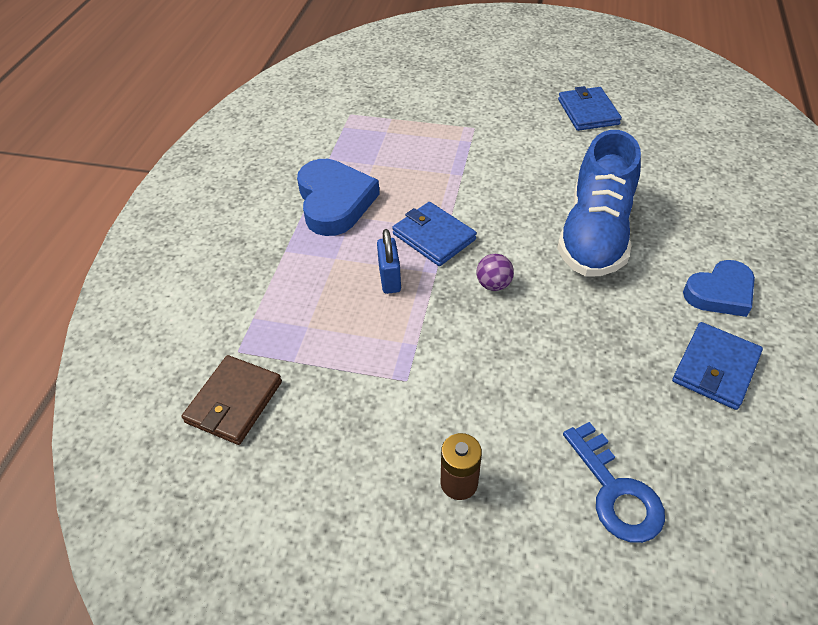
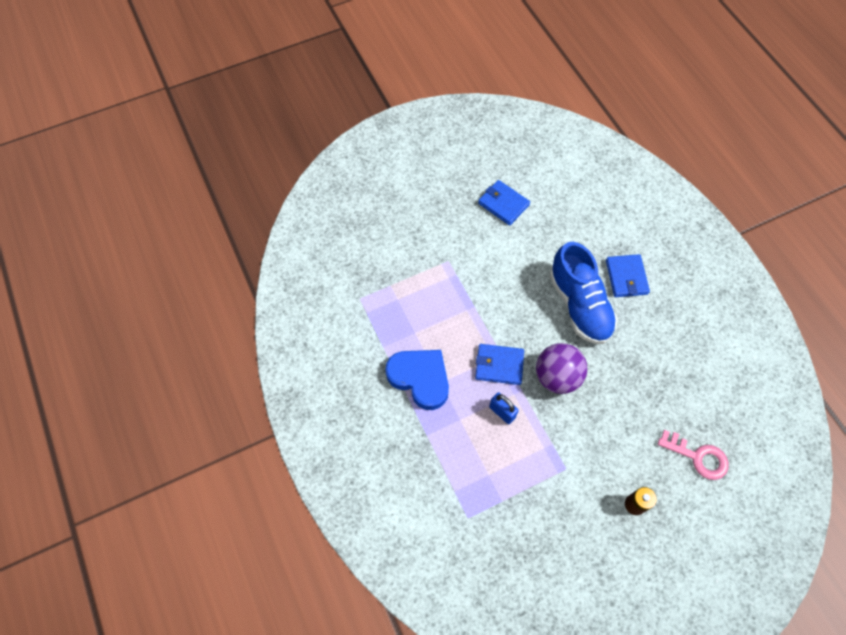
camera: 40 degrees left, 15 degrees up
(234, 402) = (496, 547): brown wallet -> none
(493, 284) = (557, 377): purple ball -> purple ball, size x2.09
(615, 491) = (698, 457): blue key -> pink key
(715, 368) = (691, 355): blue wallet -> blue wallet (626, 277)
(720, 293) = (663, 305): blue heart -> none

